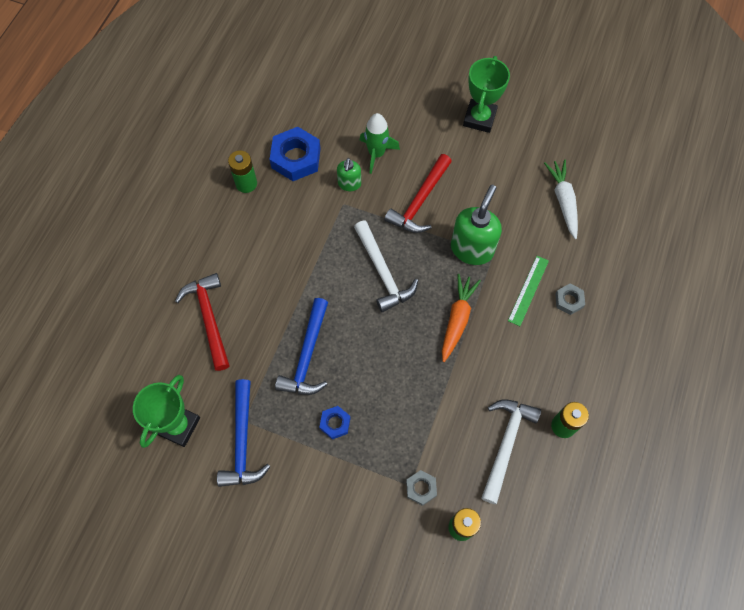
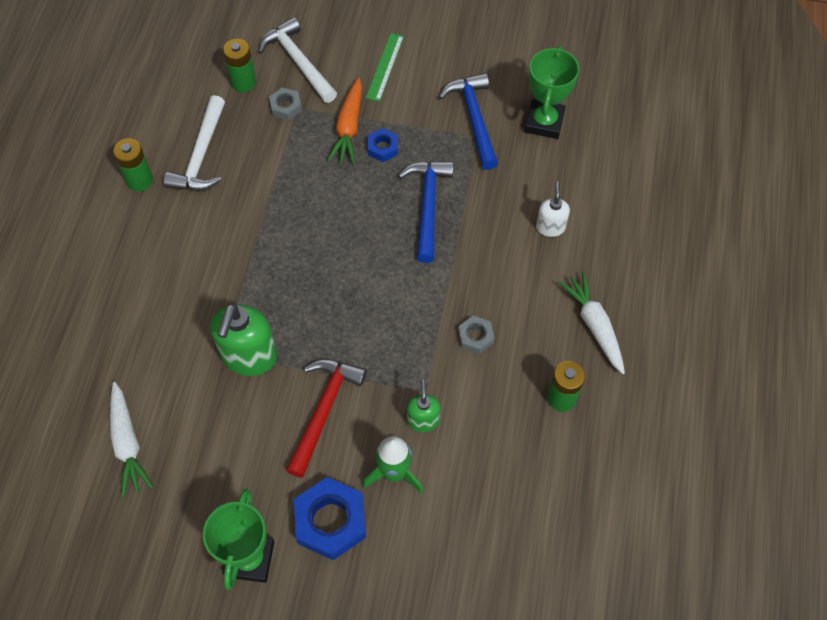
camera: 170 degrees right, 5 degrees down
(203, 231) = (594, 325): none -> white carrot
(209, 318) = (550, 227): red hammer -> white soap dispenser
(296, 158) = (505, 447): blue nut -> blue nut (331, 521)
(383, 272) = (358, 310): white hammer -> white hammer (298, 62)
(457, 319) = (261, 270): orange carrot -> orange carrot (349, 127)
(528, 290) = (176, 316): green ruler -> green ruler (385, 67)
(569, 300) = (126, 312): grey nut -> grey nut (475, 337)

